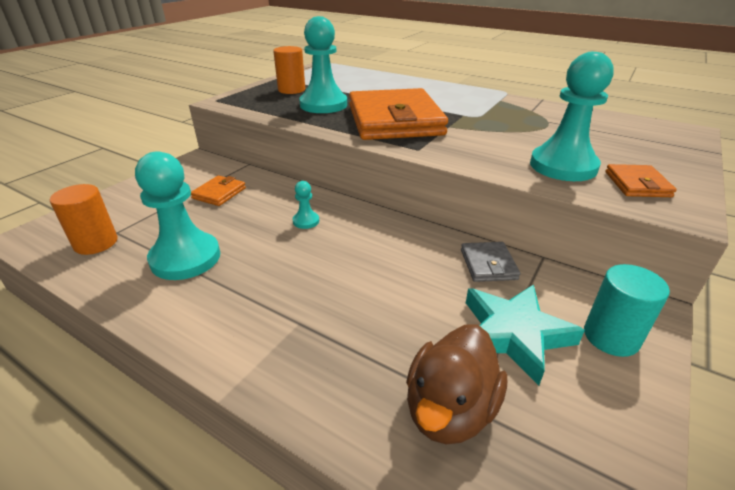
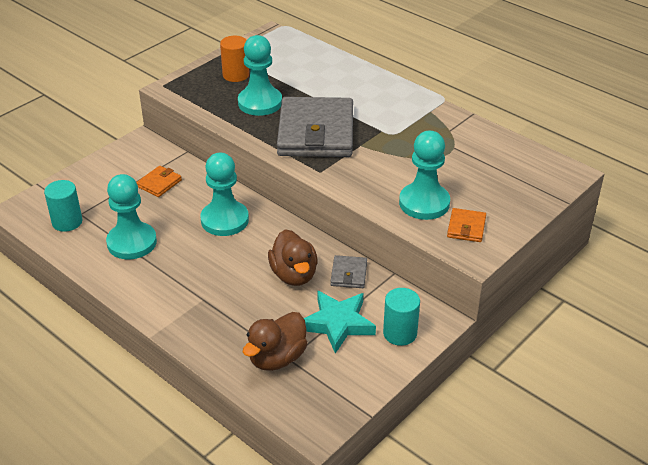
camera: 10 degrees right, 5 degrees up
(96, 243) = (67, 222): orange cylinder -> turquoise cylinder
(306, 221) = (224, 220): turquoise pawn -> turquoise pawn, size x2.25
(394, 120) = (315, 132): orange wallet -> grey wallet
(417, 273) = (294, 275): none -> brown duck

